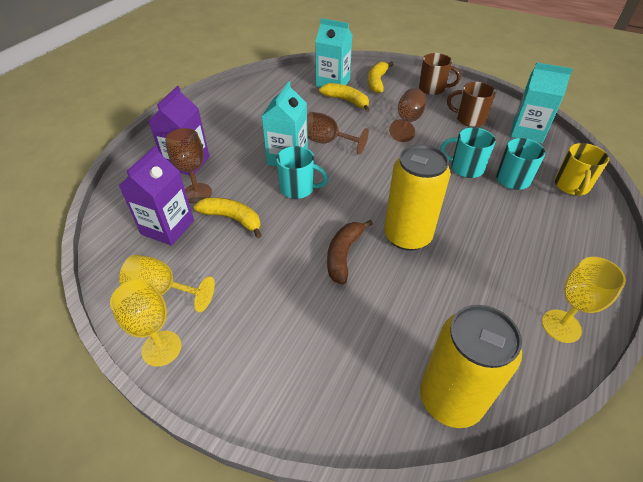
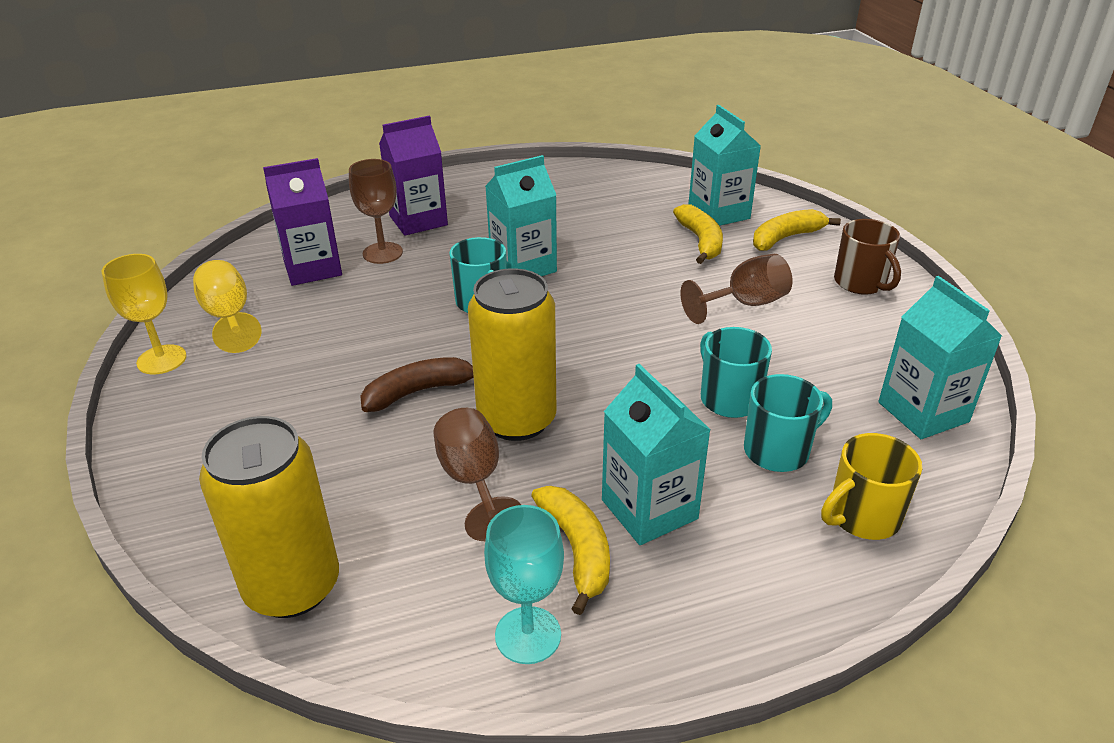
camera: 45 degrees right, 10 degrees down
(232, 219) = (375, 294): yellow banana -> yellow banana (577, 550)
(327, 142) = (596, 274): brown goblet -> brown goblet (474, 481)
(469, 119) = (849, 347): brown mug -> none
(514, 236) = (649, 509): none -> turquoise carton
(561, 326) = (528, 635): yellow goblet -> turquoise goblet

